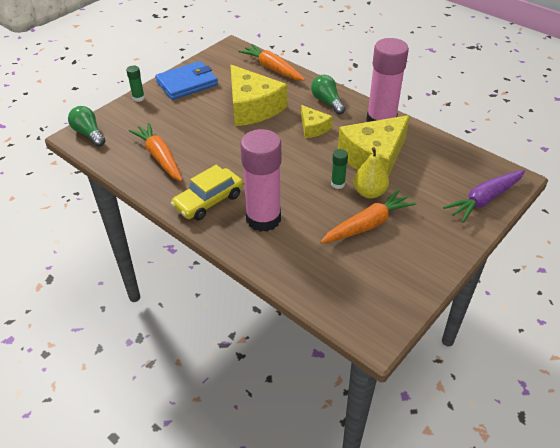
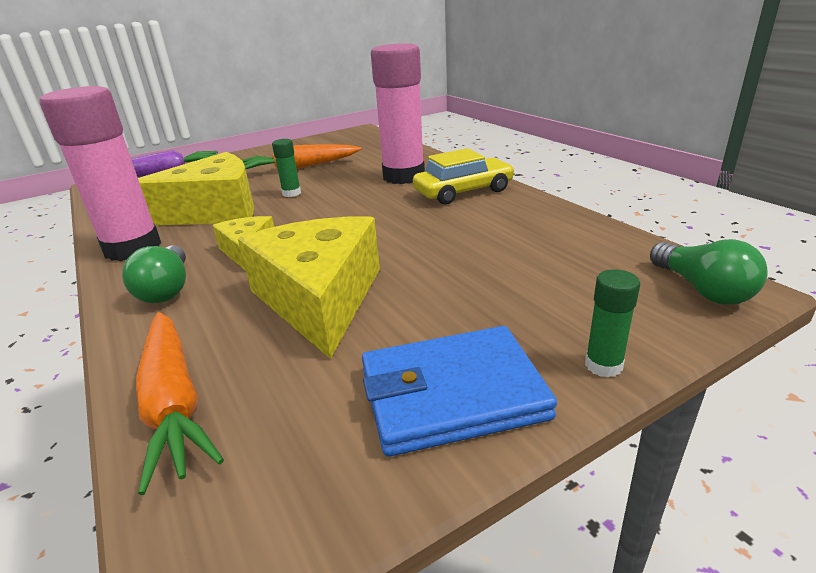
camera: 160 degrees left, 15 degrees down
(159, 157) = (533, 238): orange carrot -> none
(369, 192) = (266, 185): yellow pear -> none

